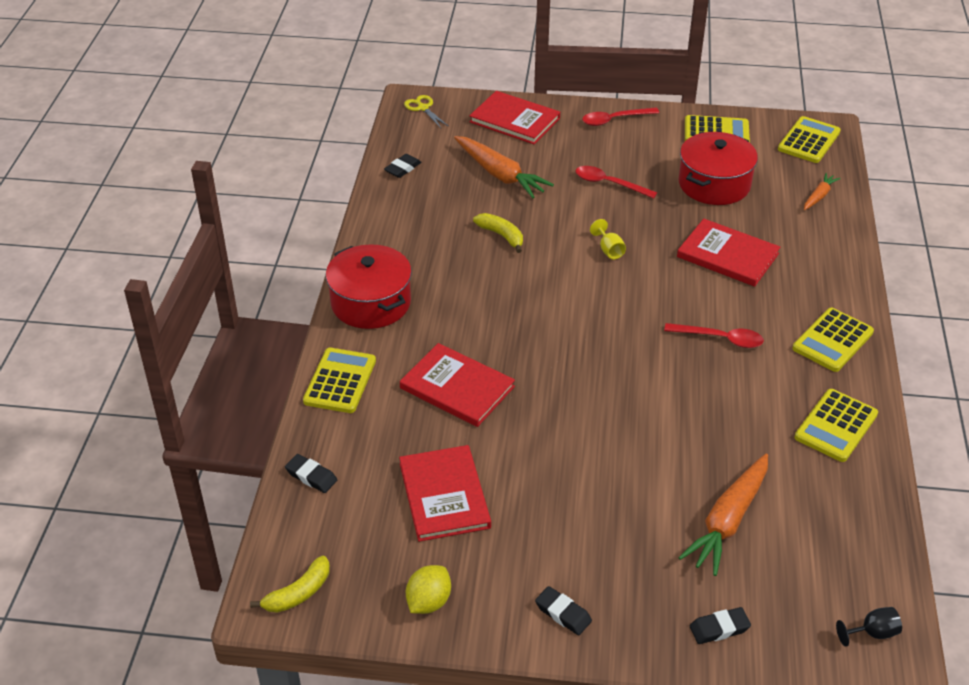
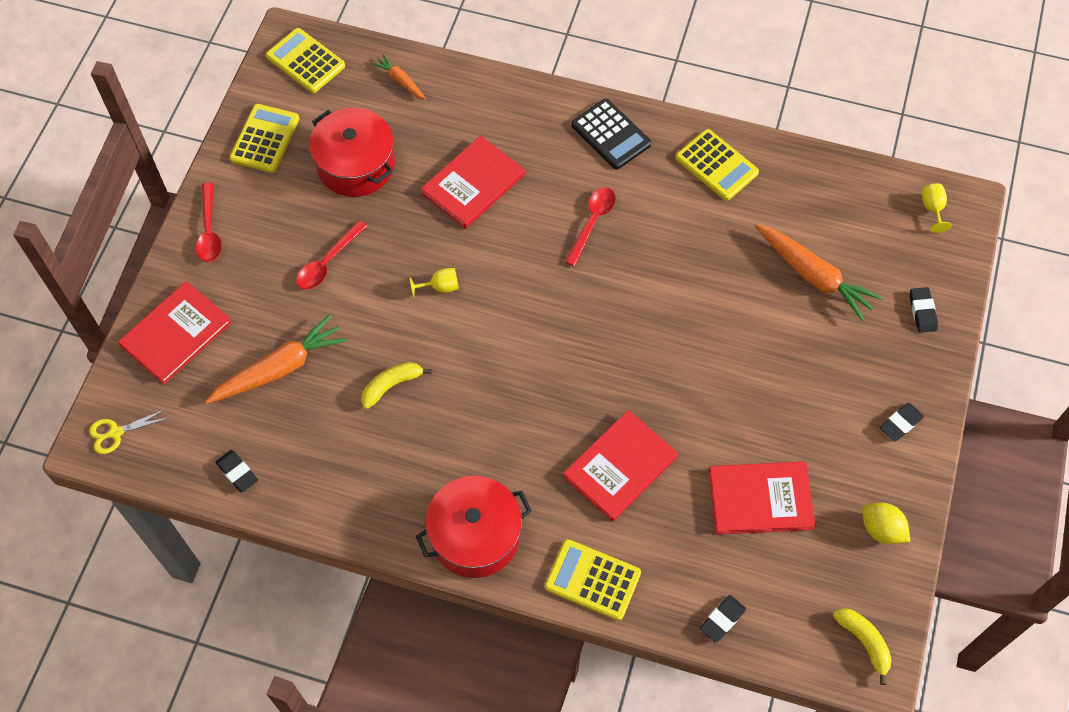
camera: 80 degrees left, 20 degrees up
(832, 340) = (611, 135): yellow calculator -> black calculator
(872, 633) = (932, 209): black goblet -> yellow goblet

